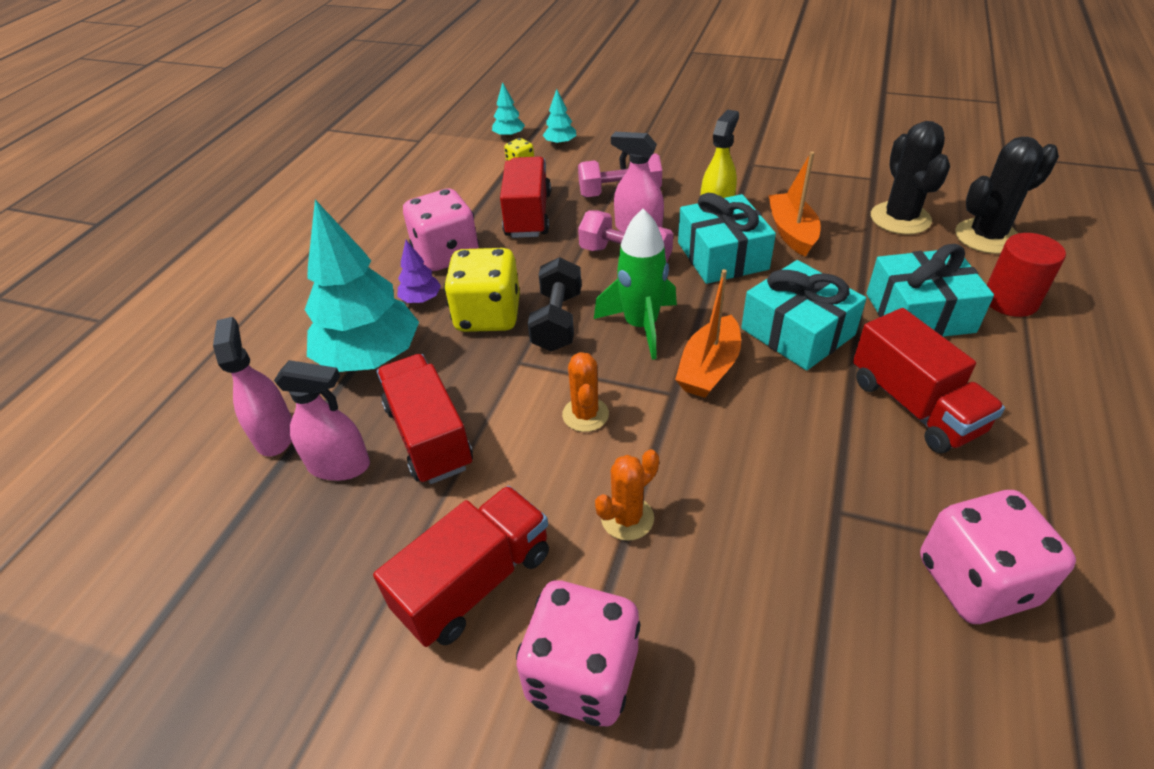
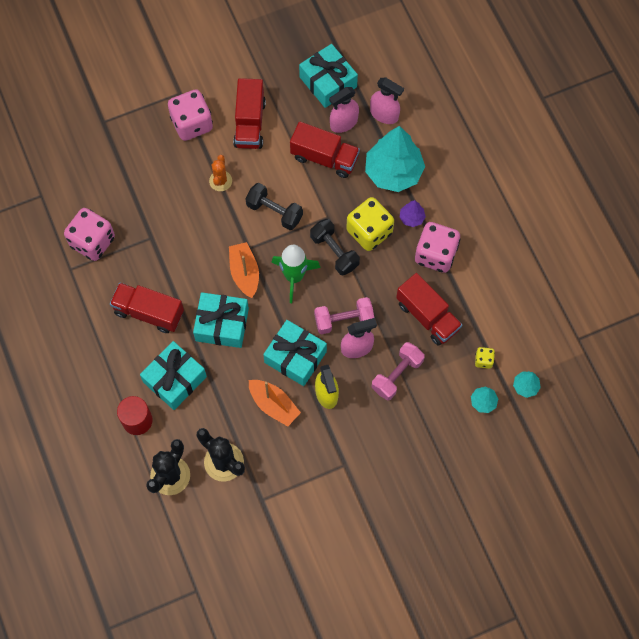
camera: 135 degrees right, 25 degrees up
(270, 550) = (328, 82): none -> turquoise gift
(585, 414) = (274, 212): orange cactus -> black dumbbell

